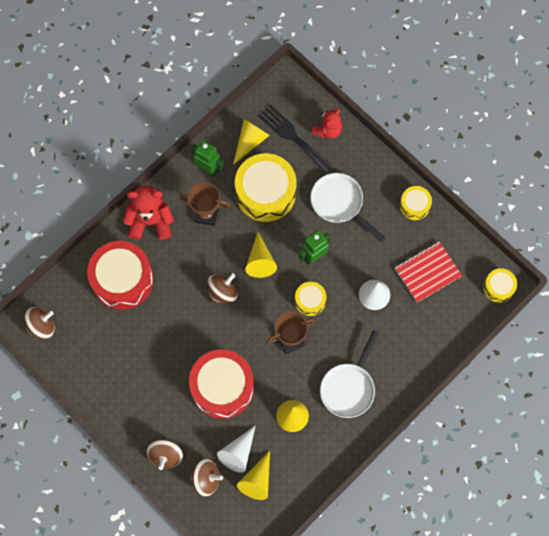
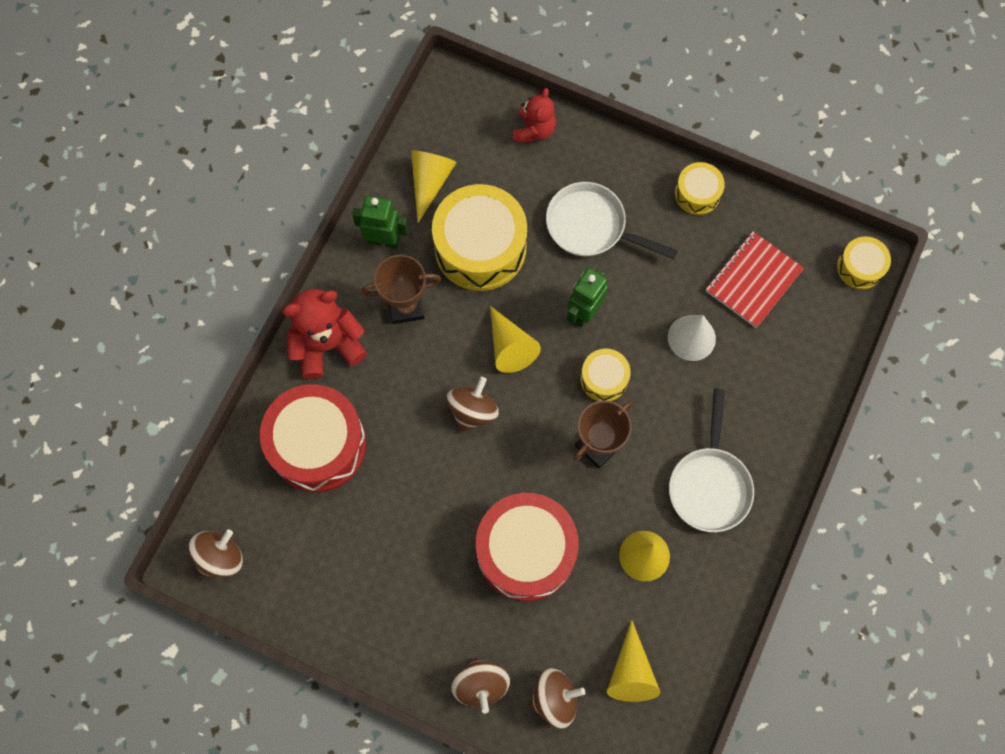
camera: 20 degrees left, 0 degrees up
(238, 452) = (587, 640): white cone -> none
(293, 137) = (489, 156): black fork -> none

